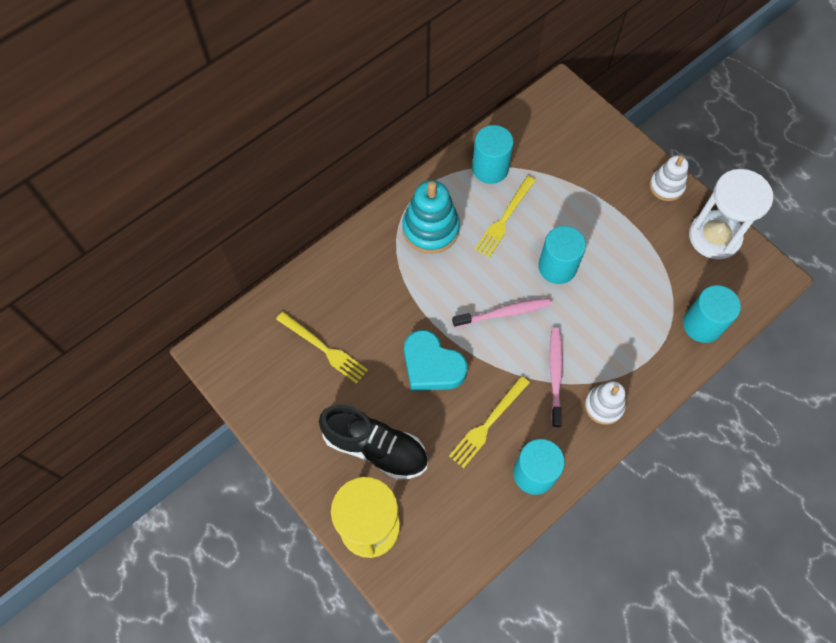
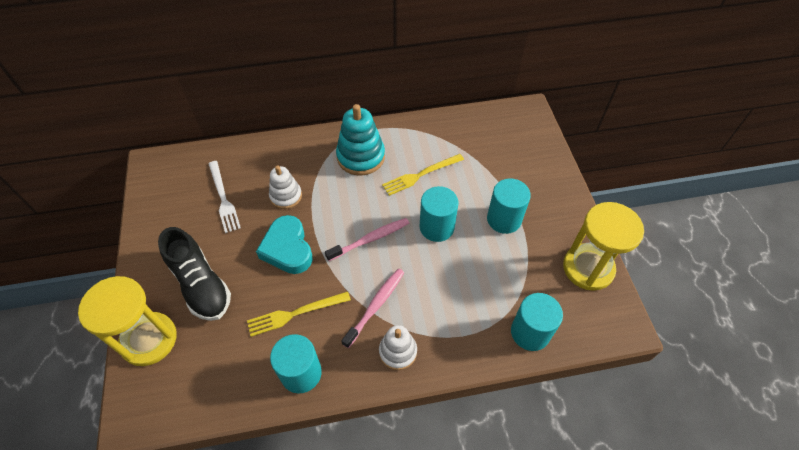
camera: 30 degrees right, 10 degrees down
(324, 348) = (223, 198): yellow fork -> white fork
(490, 168) = (435, 137): turquoise cylinder -> turquoise cylinder (504, 219)
(504, 313) = (370, 239): pink toothbrush -> pink toothbrush turned 45 degrees counterclockwise
(666, 186) = (570, 211): white stacking toy -> white stacking toy (286, 196)
(714, 236) = (588, 268): white hourglass -> yellow hourglass

